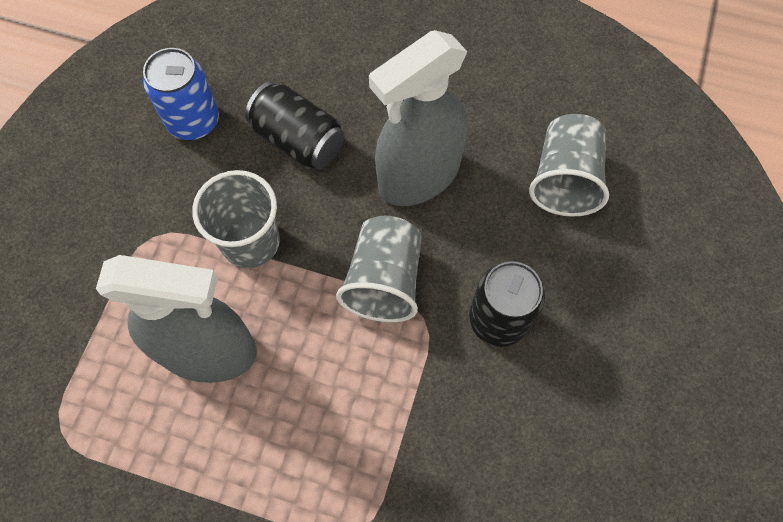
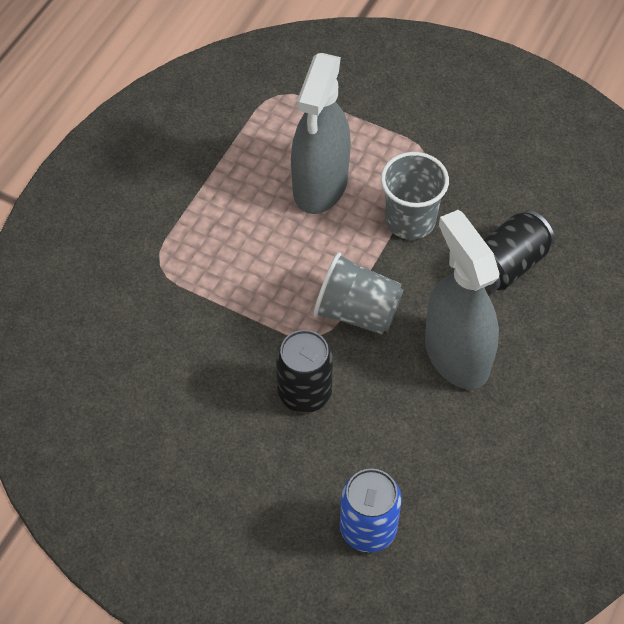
camera: 100 degrees right, 10 degrees down
(193, 121) = (536, 188): blue can -> blue can (368, 528)
(564, 179) = (435, 480): grey cup -> none

